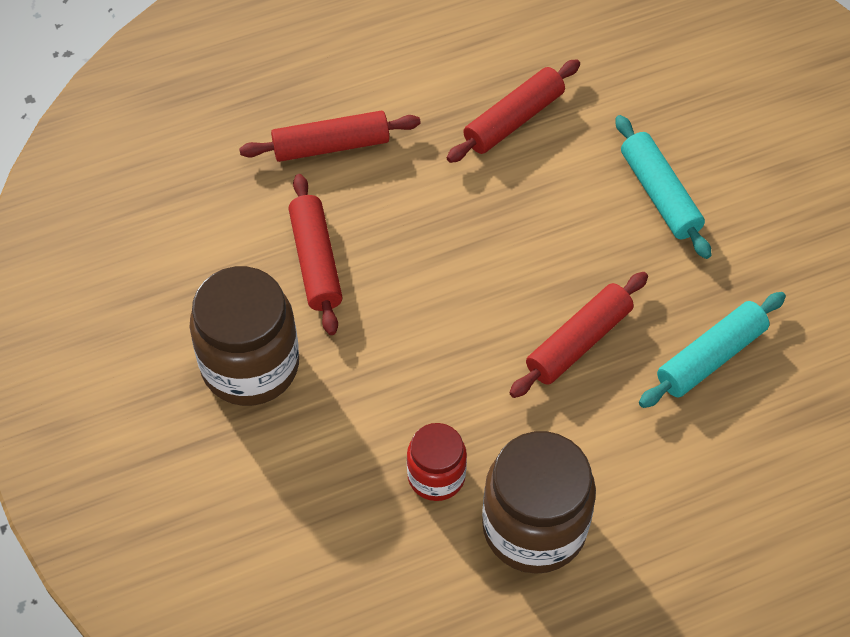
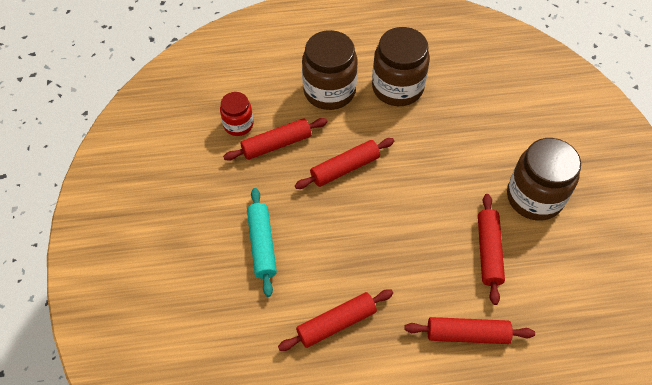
camera: 165 degrees left, 0 degrees up
(436, 476) = (440, 119): red jar -> red jar (238, 125)
(661, 487) = (329, 91): none -> brown jar
(710, 357) = (276, 144): turquoise rolling pin -> red rolling pin

